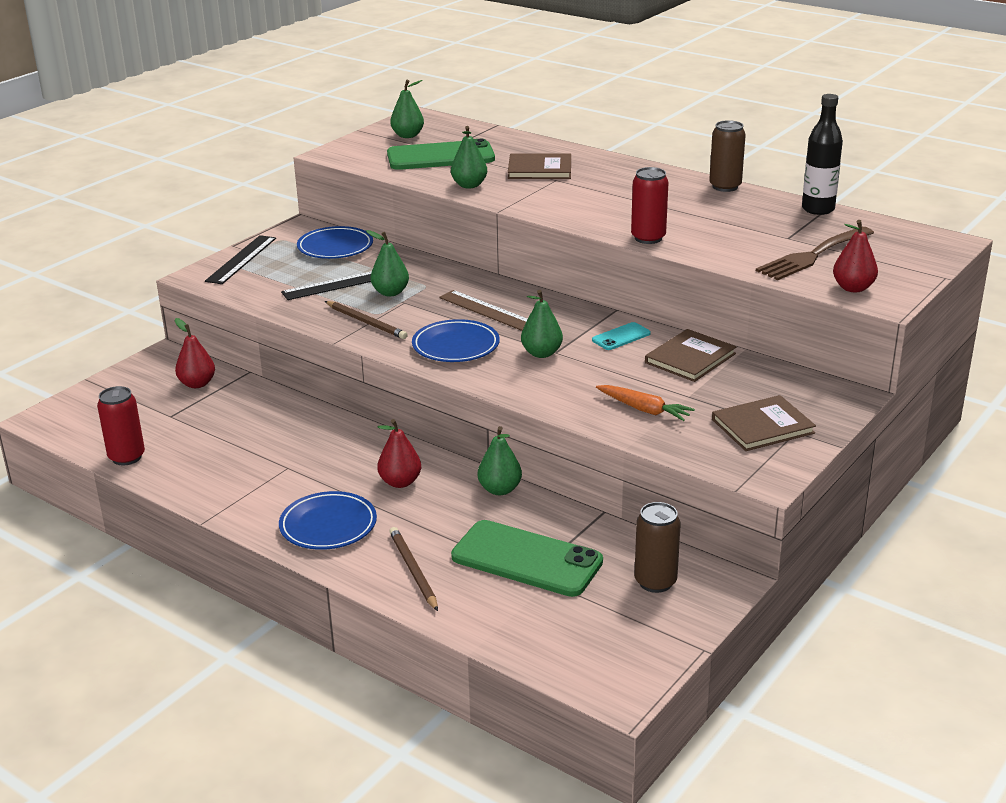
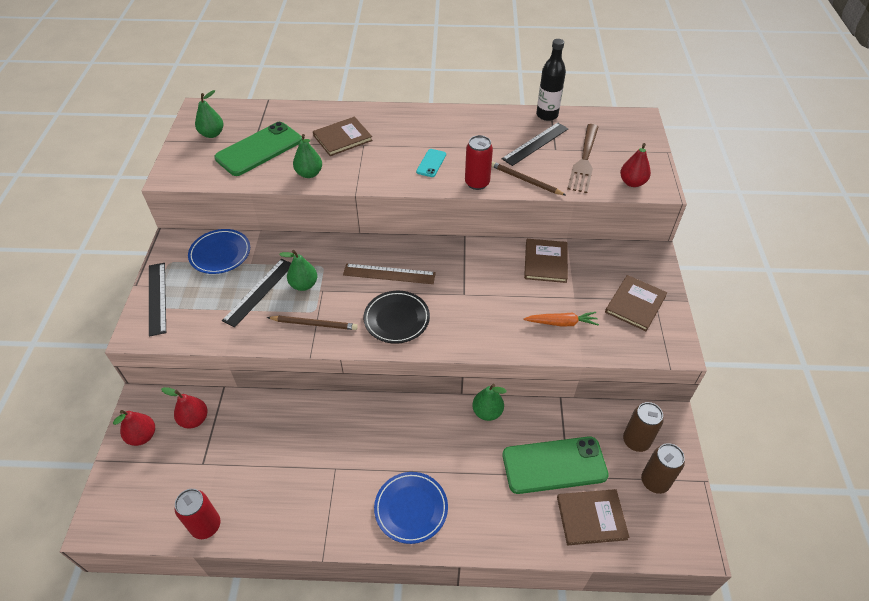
camera: 35 degrees left, 20 degrees up
(400, 482) = (421, 440): red pear -> red pear (142, 436)
(413, 570) = (499, 517): brown pencil -> brown pencil (525, 180)
(456, 346) = (396, 319): blue plate -> black plate
(518, 616) = (591, 518): none -> brown book
(541, 353) = (457, 300): green pear -> none
(621, 337) = (490, 261): turquoise phone -> turquoise phone (431, 163)
(725, 187) = (475, 113): brown can -> brown can (654, 481)
(767, 227) = (535, 144): none -> black ruler

